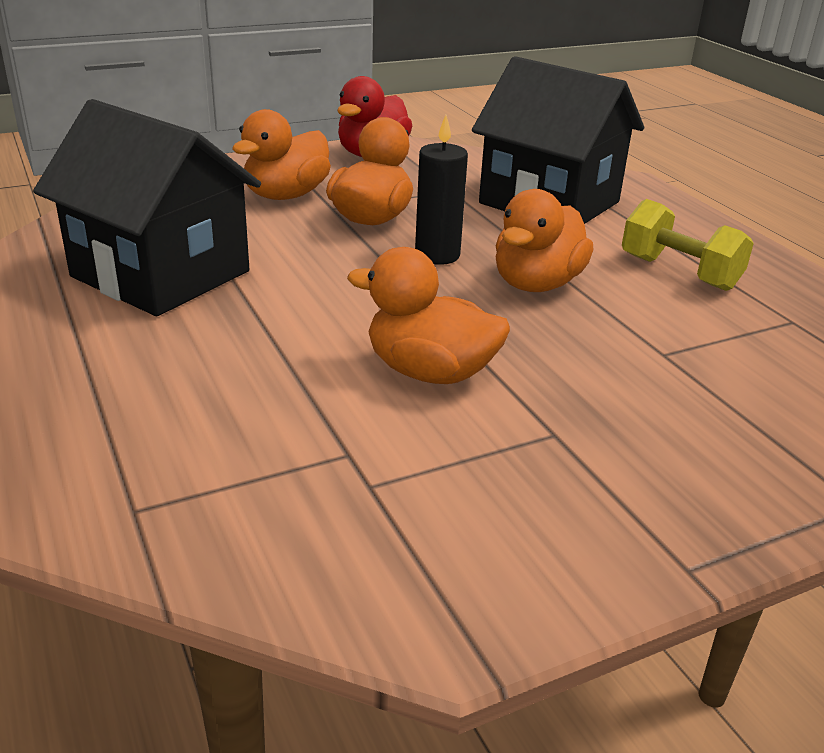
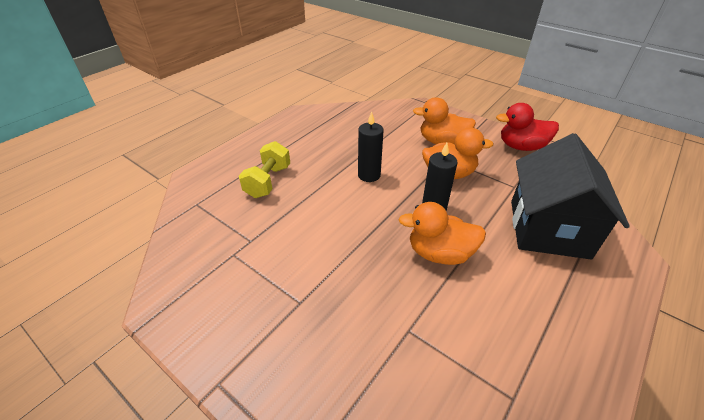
camera: 65 degrees right, 10 degrees up
(161, 274) = (342, 143): black house -> none
(294, 278) = (369, 175): none -> black candle
(430, 372) = (324, 243): orange duck -> none
(679, 273) = (520, 316): yellow dumbbell -> yellow dumbbell (268, 181)

